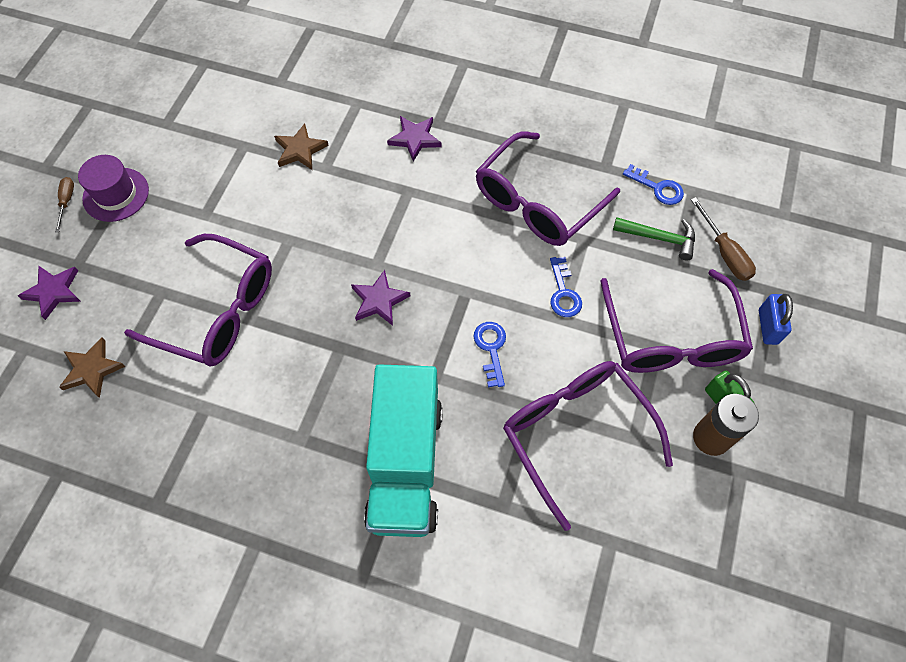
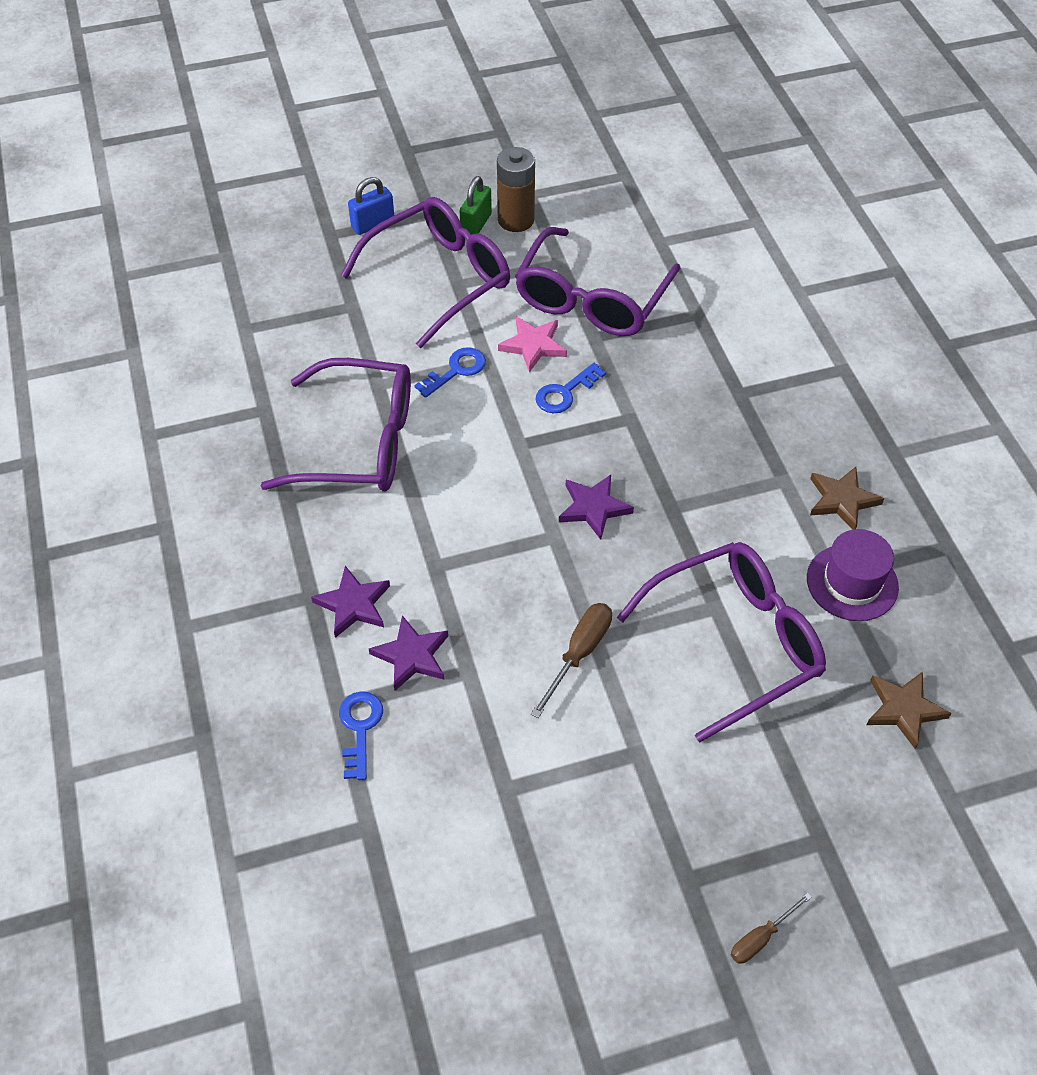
camera: 125 degrees left, 10 degrees down
(53, 292) = (872, 833): purple star -> purple star (412, 656)
(116, 194) = (699, 884): purple hat -> purple hat (852, 582)
(218, 311) = (735, 642): purple glasses -> purple glasses turned 75 degrees clockwise
(300, 150) = (463, 717): brown star -> brown star (842, 500)
(405, 464) = (729, 393): turquoise truck -> none
(553, 358) = (533, 345): none -> pink star
(657, 188) = (262, 356): blue key -> blue key (360, 728)
(659, 238) = (330, 329): green hammer -> none
(724, 252) = (310, 279): brown screwdriver -> brown screwdriver (579, 654)

